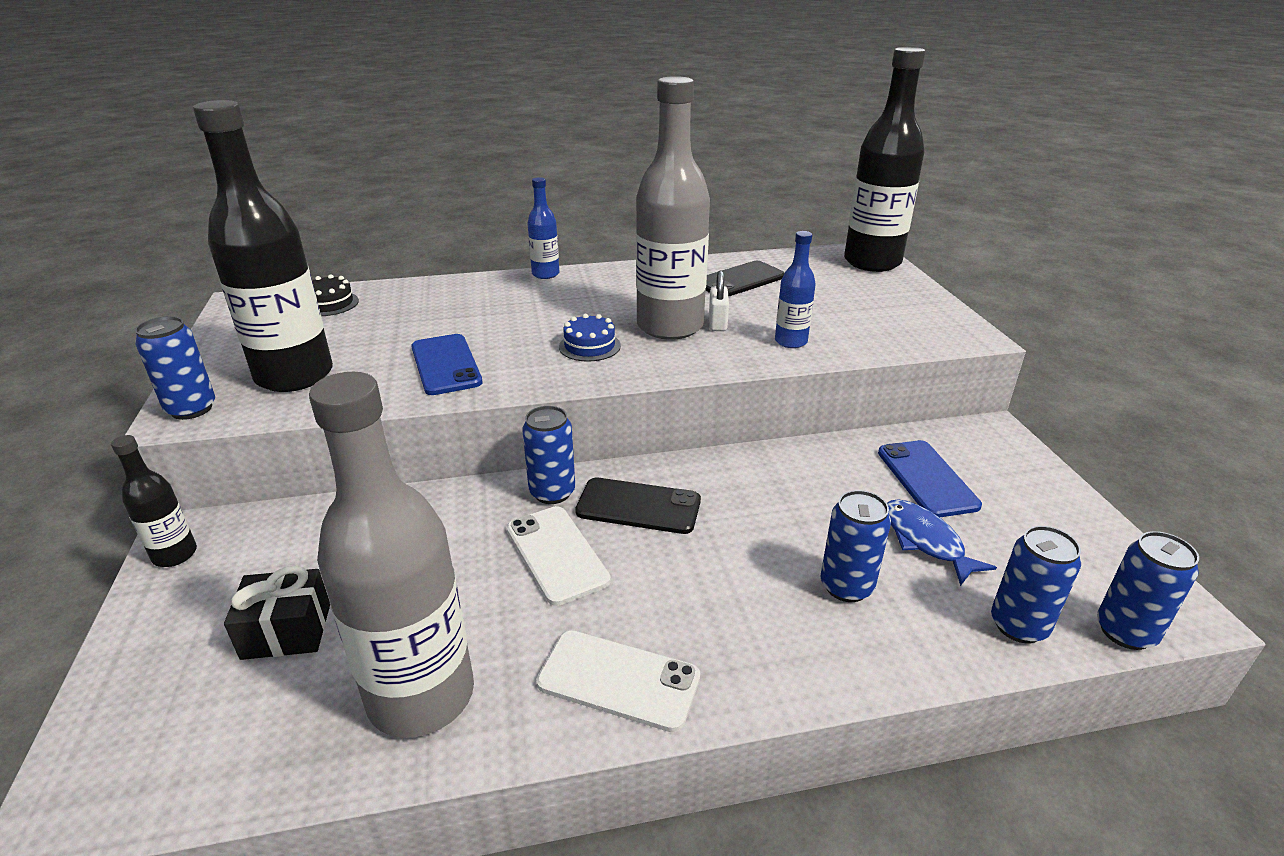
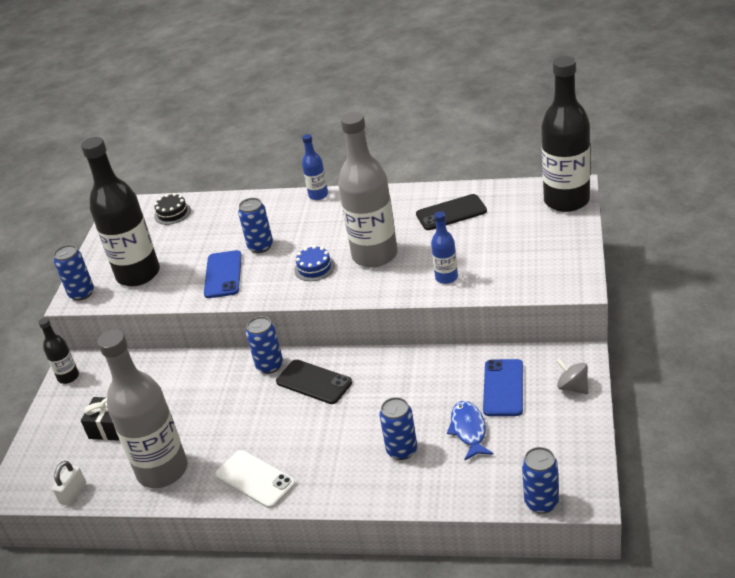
camera: 25 degrees right, 5 degrees up
(556, 554) = (255, 406): white phone -> none
(717, 323) = (408, 255): white padlock -> white padlock (73, 493)
(1017, 466) = (573, 387): none -> grey spinning top
(1018, 625) = (482, 488): blue can -> blue can (260, 246)

